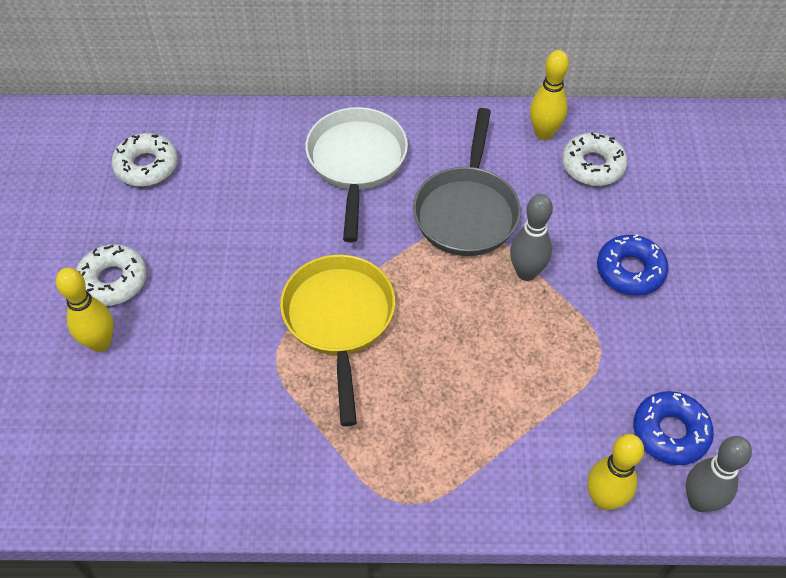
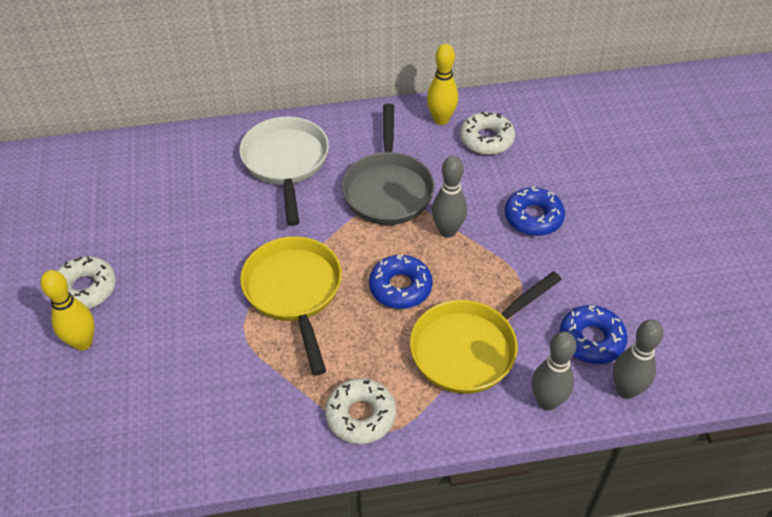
camera: 10 degrees left, 5 degrees down
(146, 166) = (100, 190): white donut -> white donut (360, 415)
(460, 333) = (400, 287): none -> blue donut
(525, 419) = (469, 348): none -> yellow pan
(603, 499) = (547, 402): yellow bowling pin -> grey bowling pin

